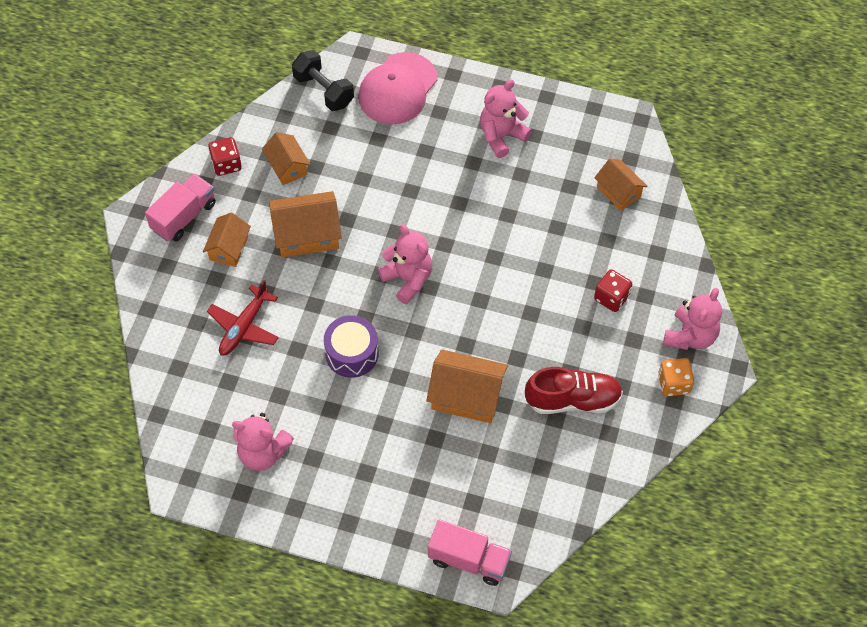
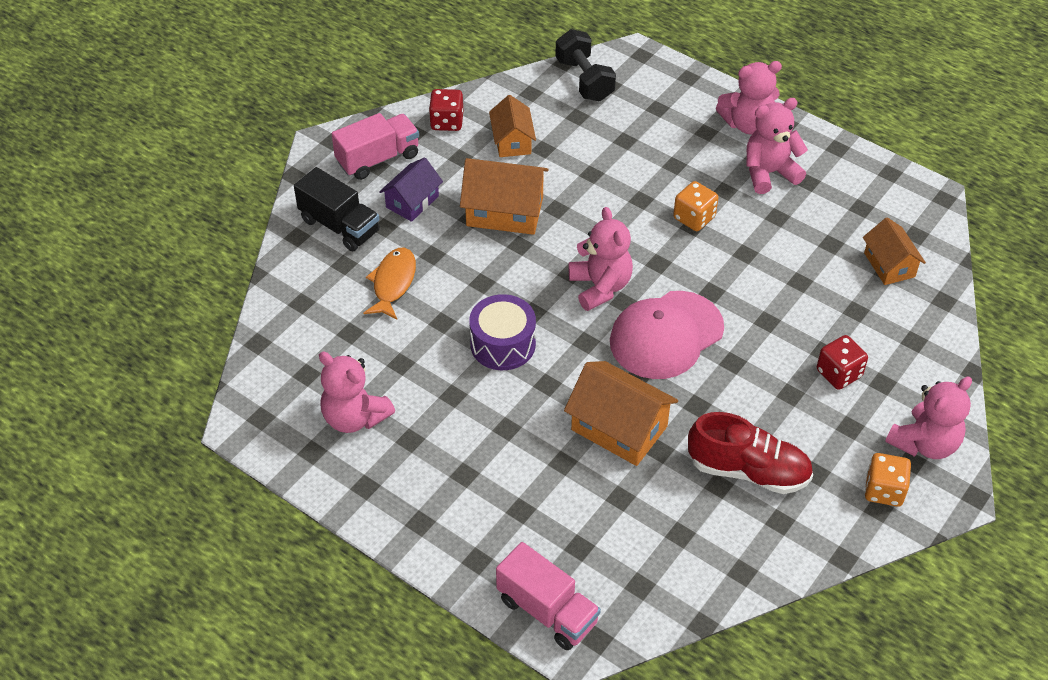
camera: 20 degrees right, 10 degrees down
(179, 289) = (339, 226): none -> black truck
(229, 248) = (412, 202): orange house -> purple house
(244, 327) = (393, 283): red plane -> orange fish
(398, 89) = (668, 98): pink cap -> pink cap (666, 335)
(458, 195) = (694, 218): none -> orange dice
(469, 95) = (747, 124): none -> pink teddy bear

